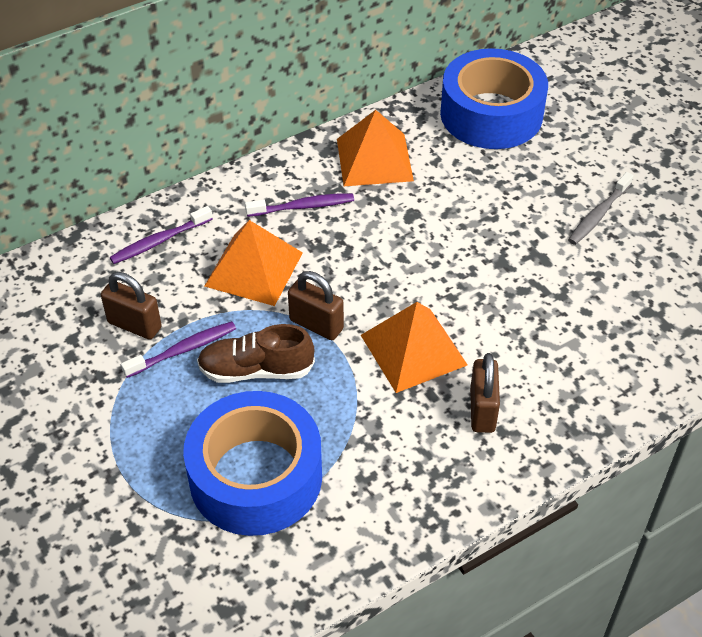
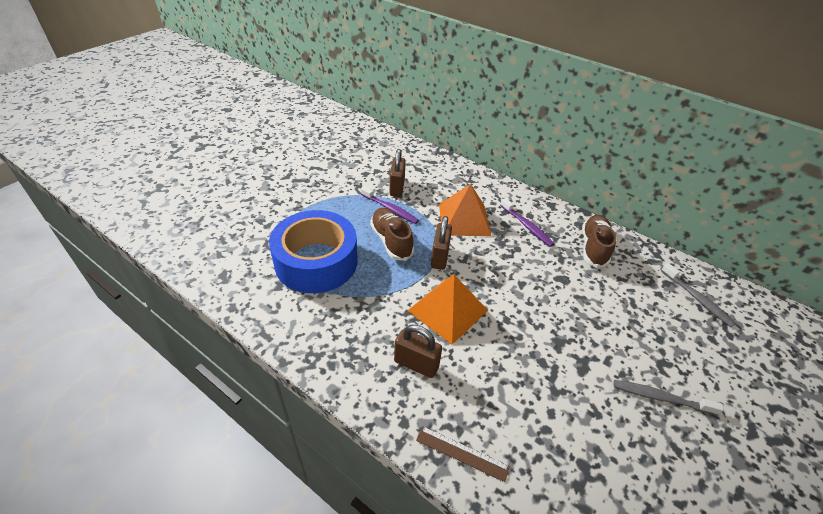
camera: 65 degrees right, 5 degrees down
(160, 241) = (458, 180): purple toothbrush -> none
(374, 159) = (593, 247): orange pyramid -> brown shoe
(482, 410) = (416, 364): brown padlock -> brown padlock turned 45 degrees clockwise
(491, 114) = (696, 298): blue tape -> grey toothbrush
(606, 406) = (462, 453): none -> brown ruler

